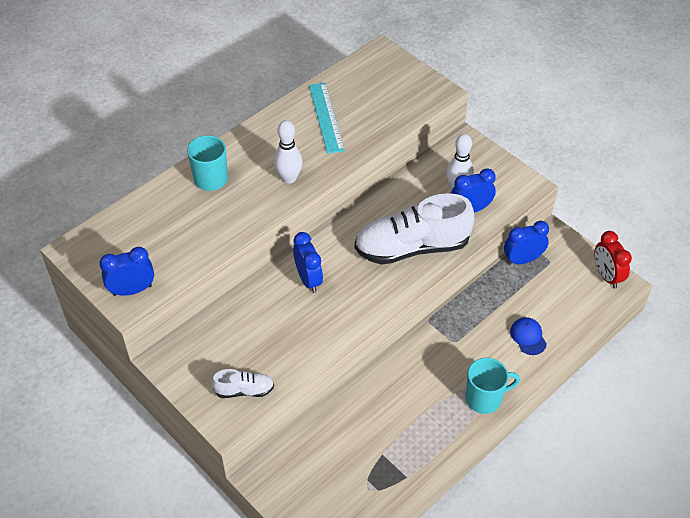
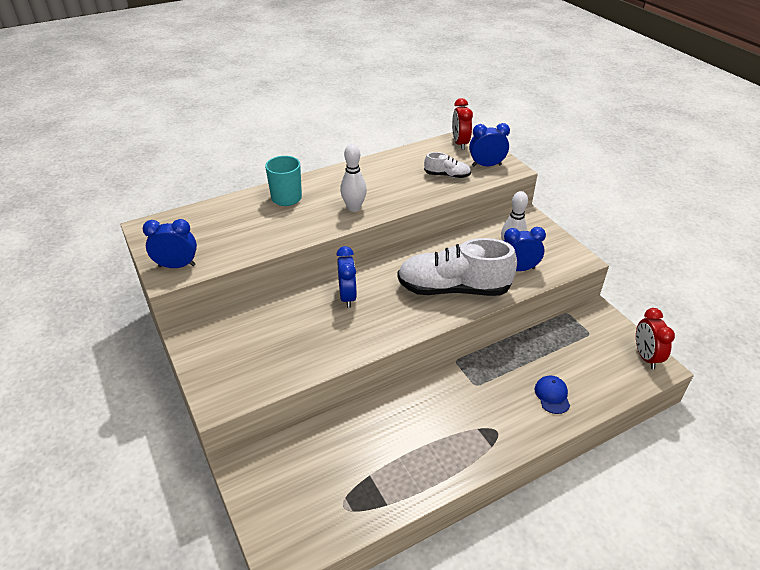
camera: 15 degrees right, 10 degrees down
(244, 390) = (248, 377): white shoe -> white shoe (447, 175)
(326, 117) = (404, 171): turquoise ruler -> none
(374, 64) = (460, 143): none -> red clock
(484, 398) = (492, 444): turquoise mug -> none
(522, 260) = (562, 327): blue clock -> blue clock (486, 165)

